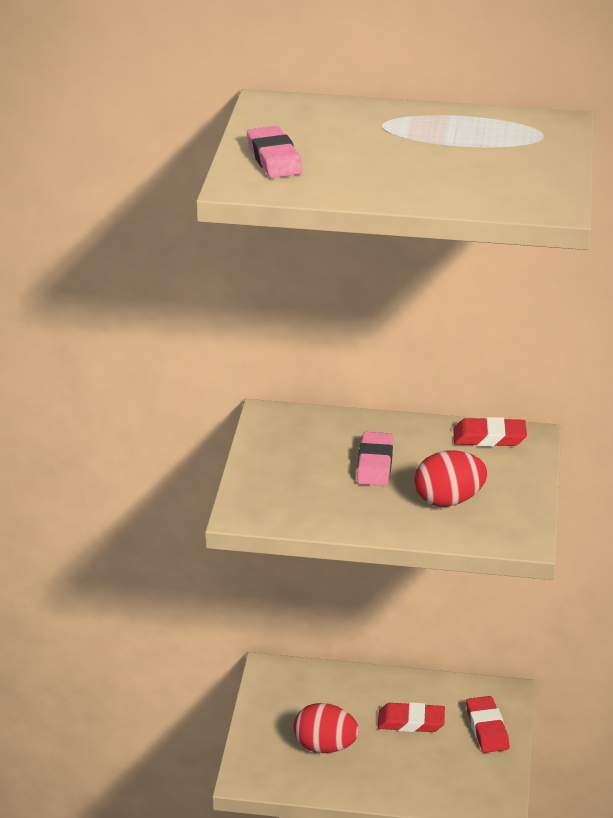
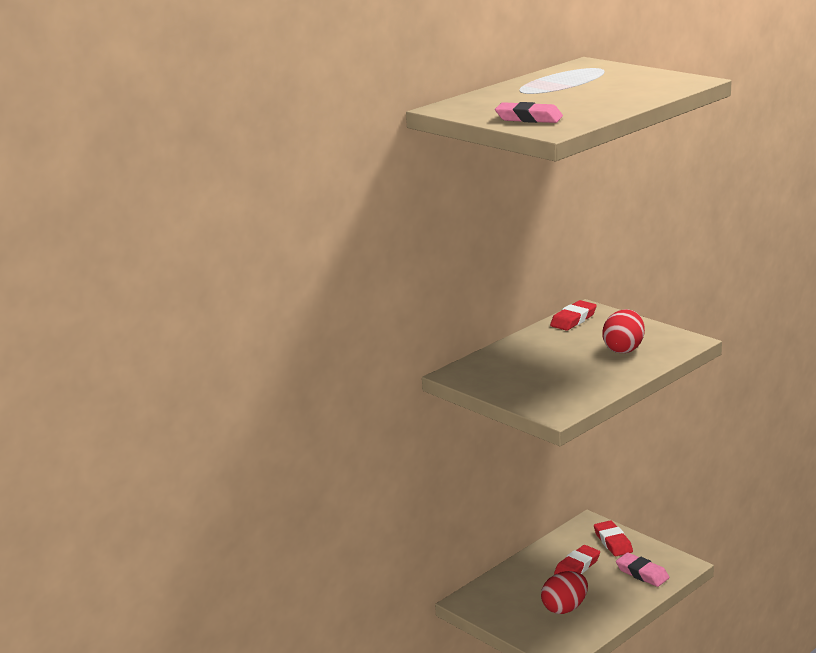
camera: 50 degrees left, 10 degrees down
(375, 464) = (556, 358): pink eraser -> pink eraser (642, 573)
(487, 728) = (613, 542): red eraser -> red eraser turned 45 degrees clockwise

